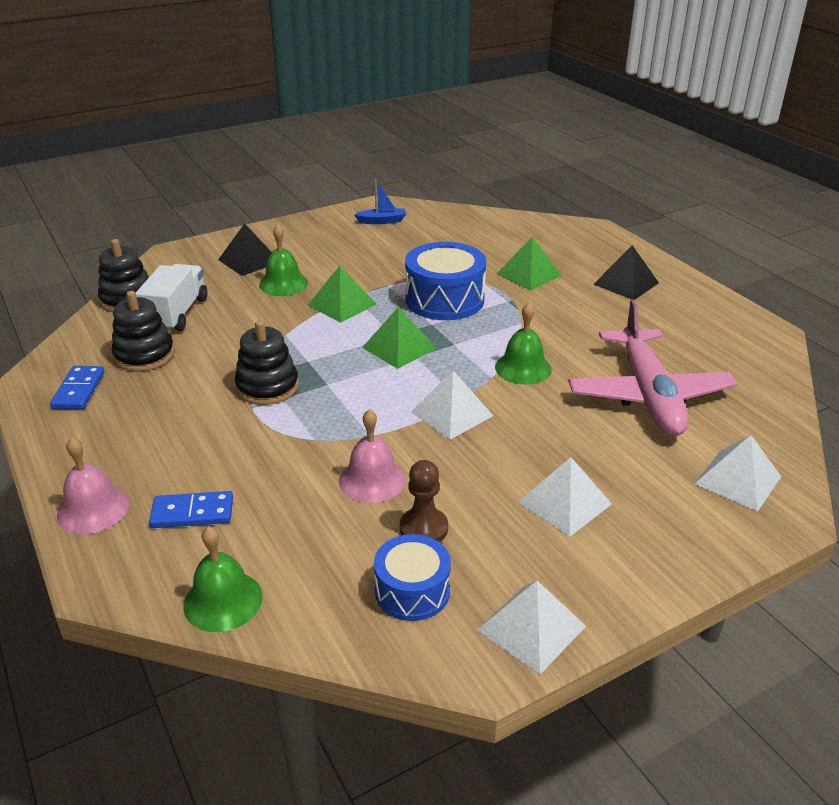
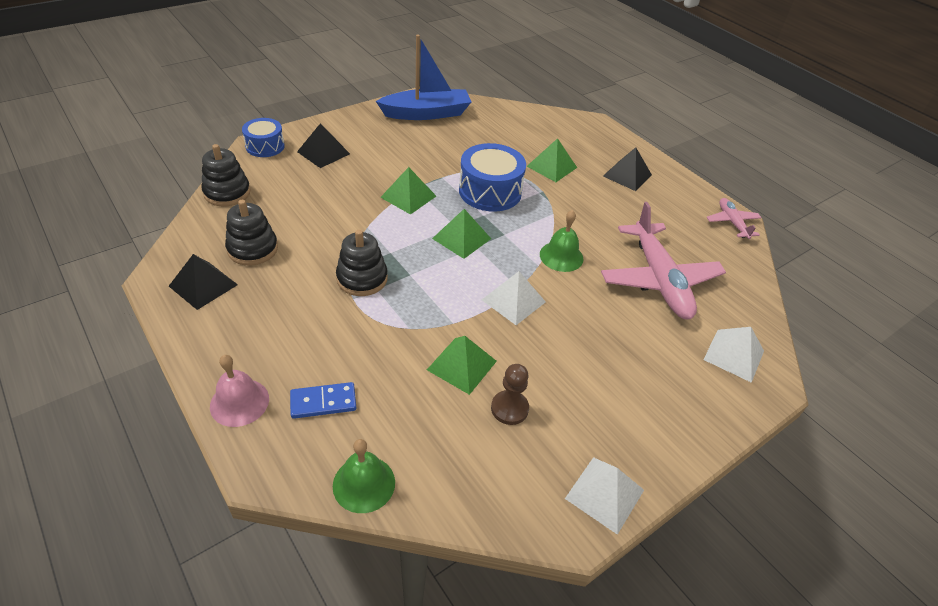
camera: 10 degrees left, 10 degrees up
(79, 390) = (203, 285): blue domino -> black pyramid
(177, 314) = (272, 207): white truck -> none
(283, 284) = (356, 176): green bell -> none
(372, 480) = (462, 365): pink bell -> green pyramid
(382, 221) = (426, 113): blue boat -> blue boat, size x2.22
(412, 591) = (510, 466): blue drum -> blue drum (265, 146)
(564, 503) = (612, 380): white pyramid -> none
(760, 334) = (732, 222): none -> pink plane

